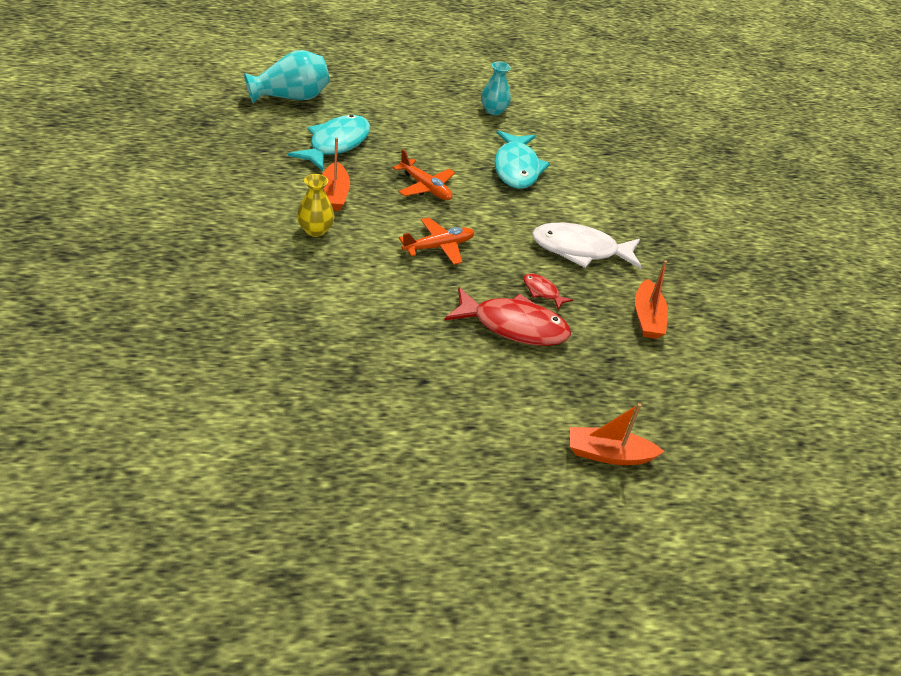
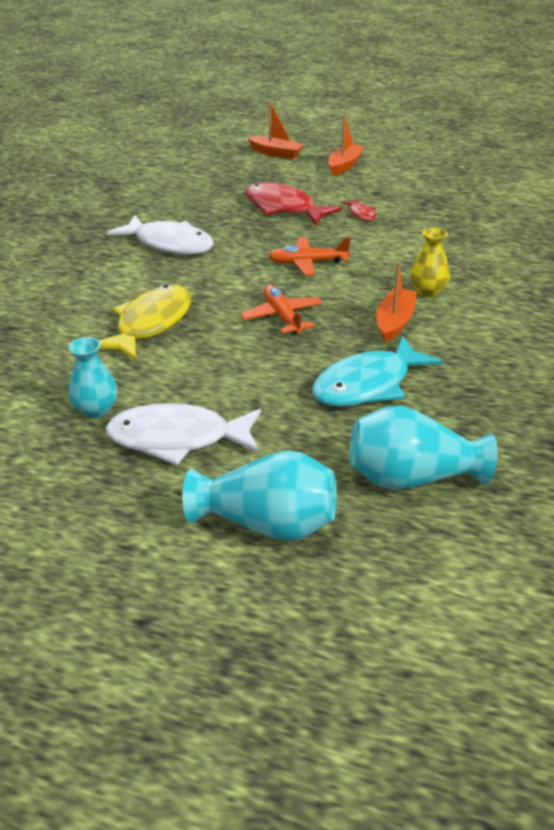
camera: 150 degrees left, 5 degrees down
(358, 72) = (268, 523): none -> turquoise vase
(433, 102) = (177, 438): none -> white fish
(516, 168) = (151, 324): turquoise fish -> yellow fish
(542, 292) = (238, 223): red fish -> red fish (361, 214)
(647, 318) = (167, 199): orange boat -> orange boat (344, 165)

